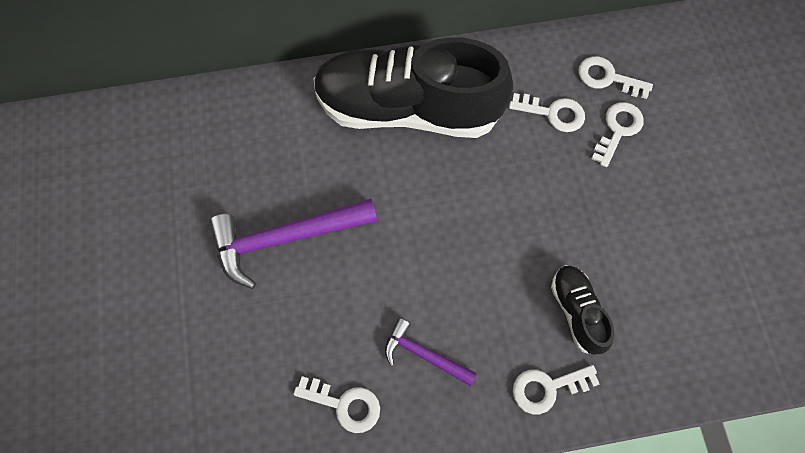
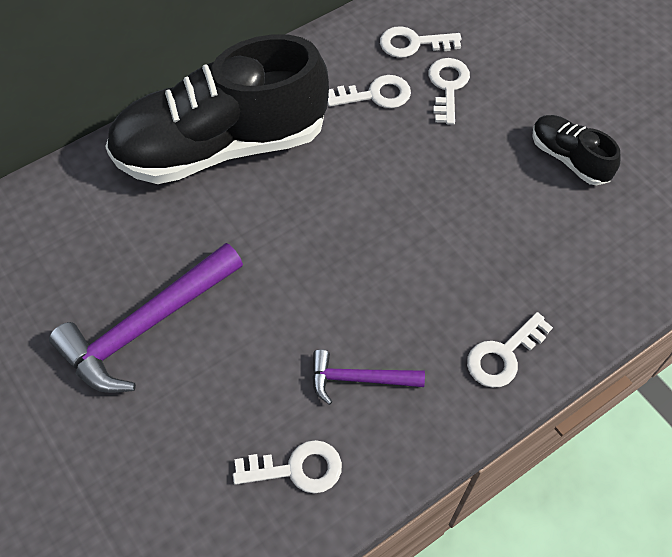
camera: 25 degrees left, 10 degrees down
(576, 311) = (494, 270): black shoe -> black shoe (569, 158)

